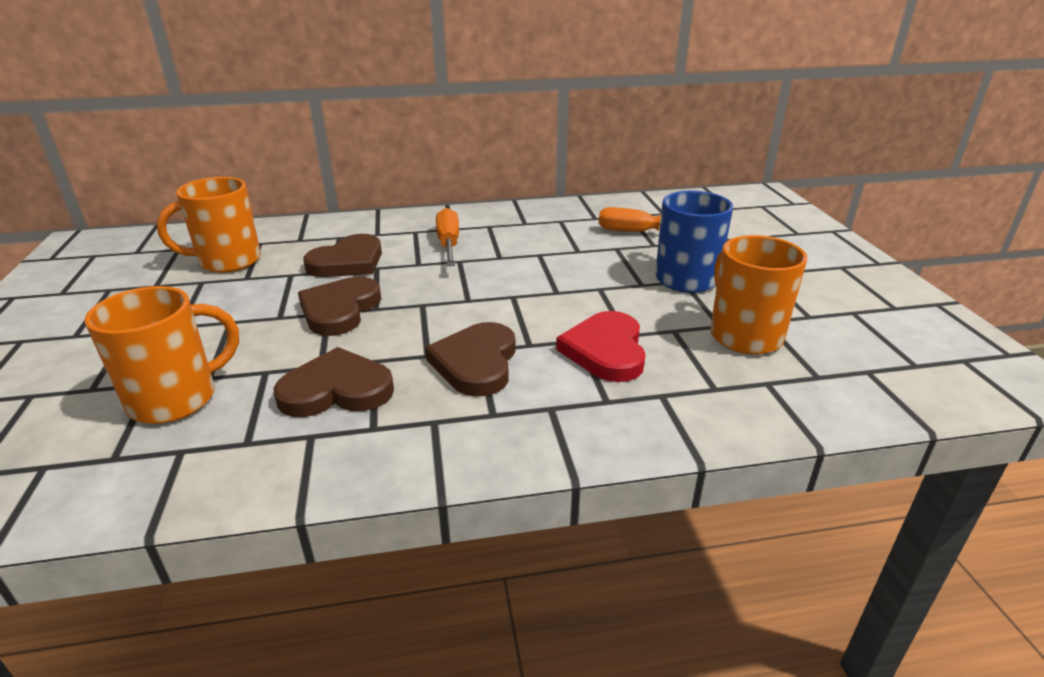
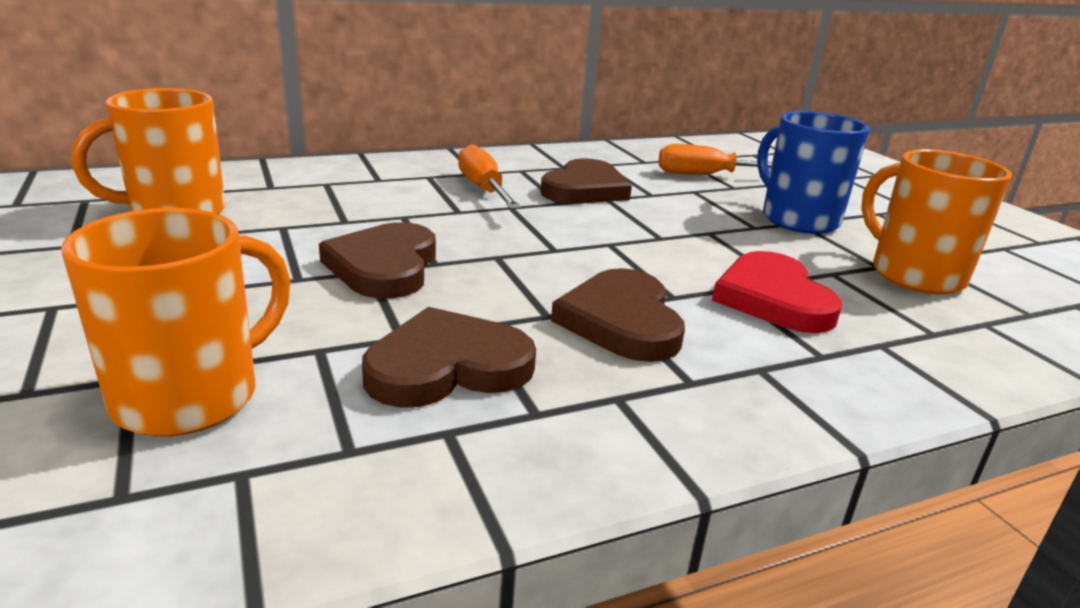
camera: 15 degrees left, 5 degrees down
(348, 262) = (358, 211): brown heart -> brown heart (585, 189)

